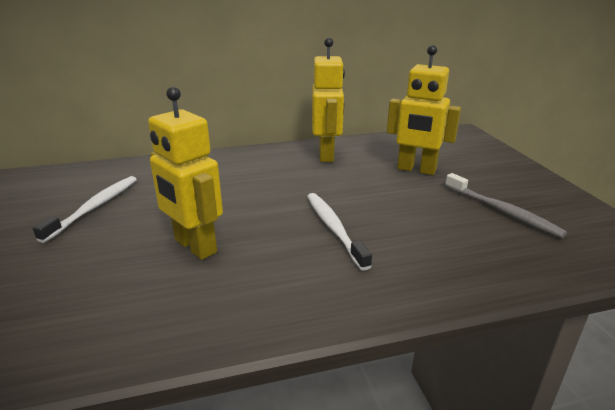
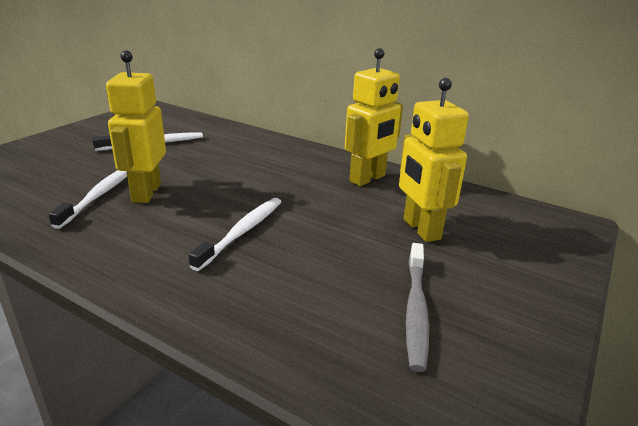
camera: 45 degrees right, 0 degrees up
(154, 273) = (99, 195): none -> white toothbrush

